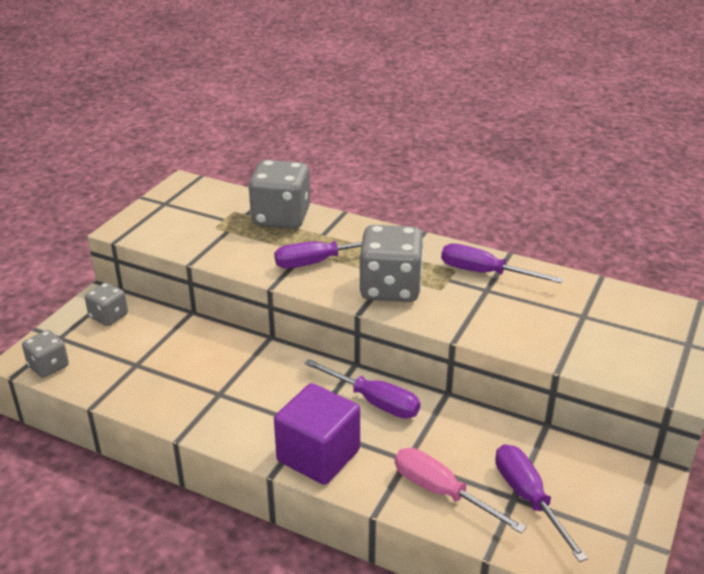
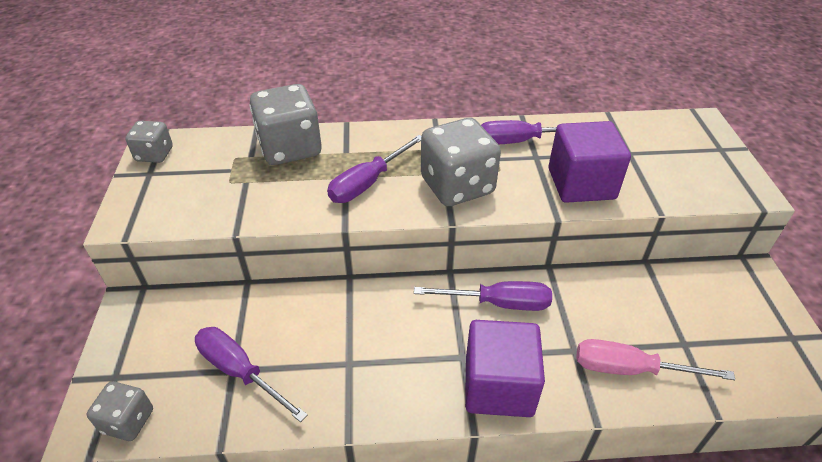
camera: 30 degrees left, 10 degrees up
(109, 316) = (157, 325): grey dice -> grey dice (154, 154)
(505, 323) = (581, 184): none -> purple cube
(528, 498) = (696, 339): purple screwdriver -> purple screwdriver (240, 372)

